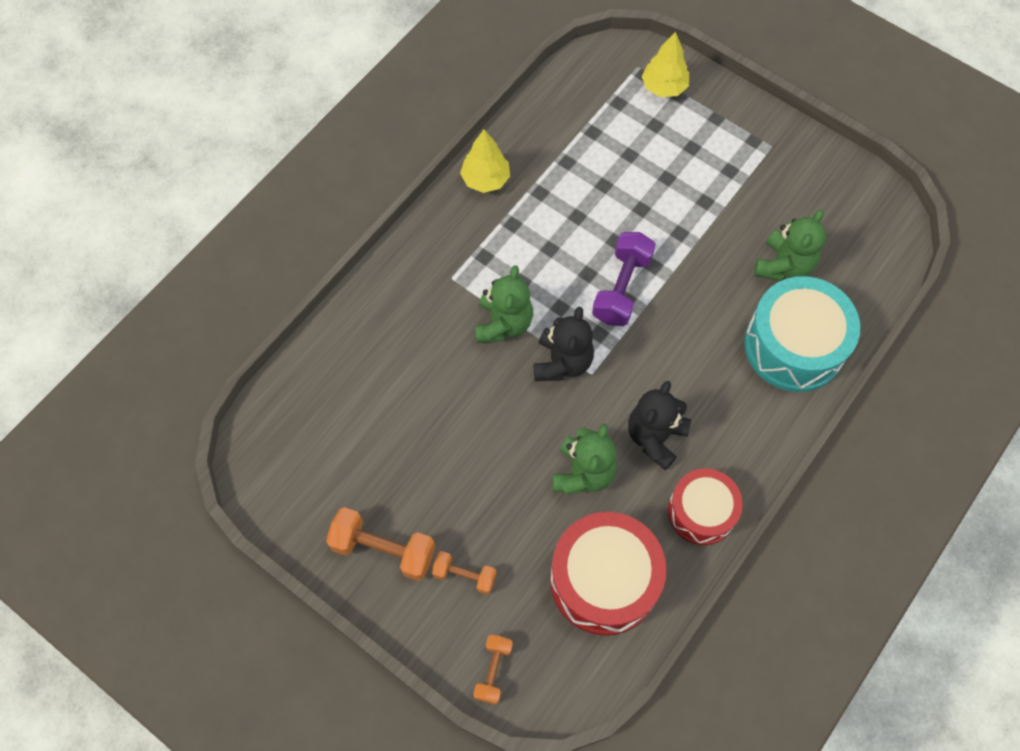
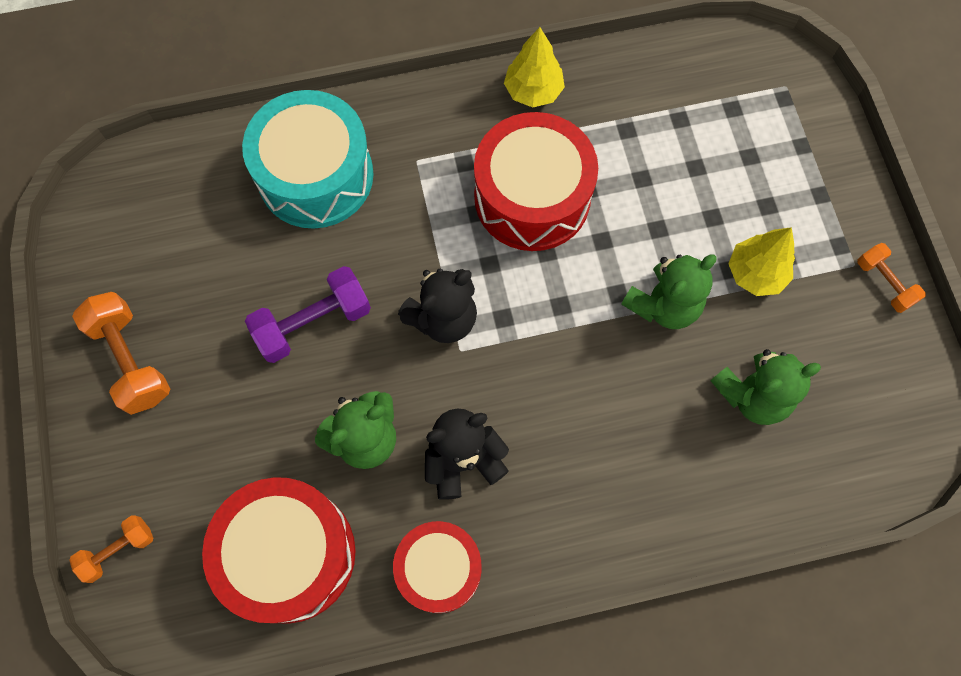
camera: 40 degrees right, 5 degrees up
(464, 575) = (175, 442): orange dumbbell -> orange dumbbell (884, 283)
(503, 323) = (423, 239): green teddy bear -> green teddy bear (663, 305)
(547, 246) = (532, 197): none -> red drum
(621, 288) = (566, 291): purple dumbbell -> purple dumbbell (313, 323)
(663, 87) = (794, 125): yellow tree -> yellow tree (755, 273)
(794, 346) = (686, 483): turquoise drum -> turquoise drum (315, 175)

